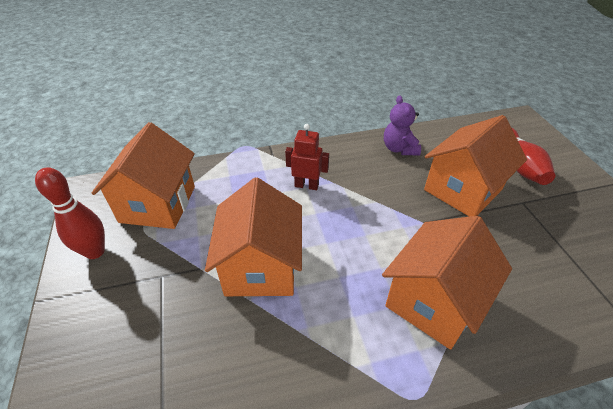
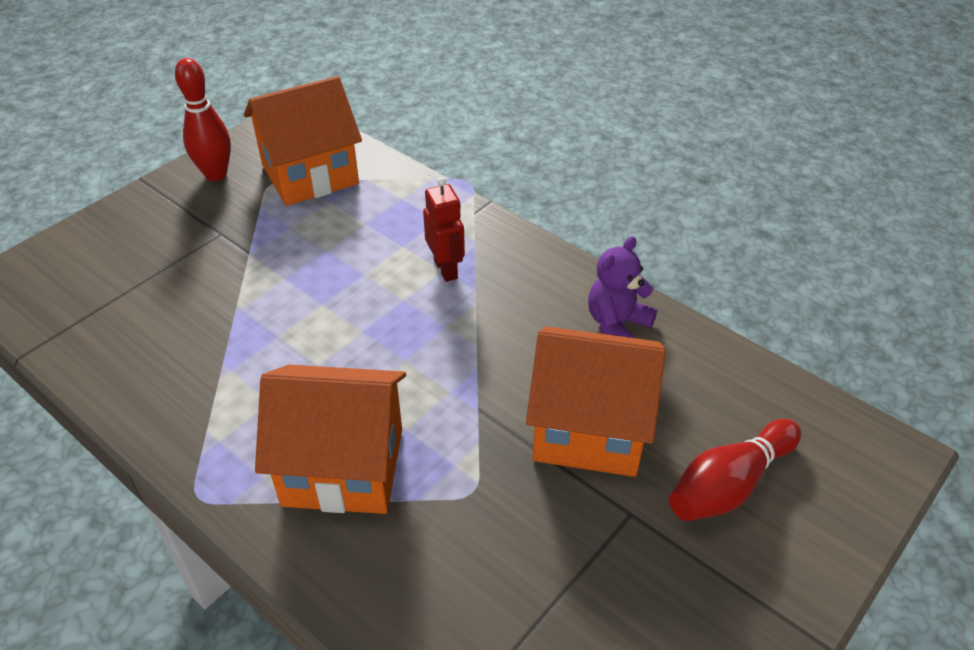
camera: 55 degrees right, 0 degrees up
(261, 266) = (284, 296): orange house -> none

